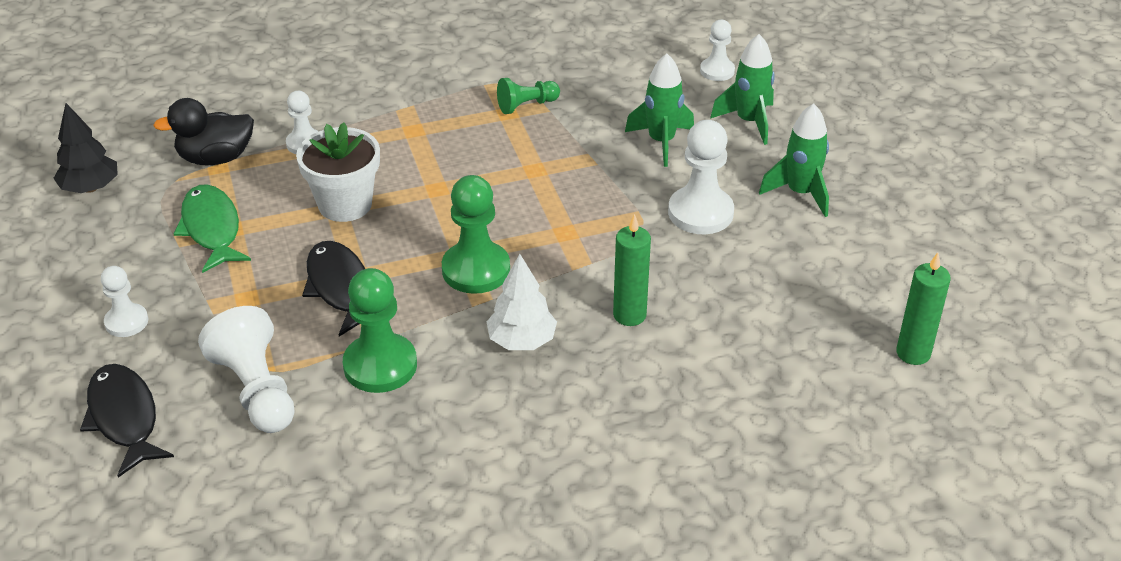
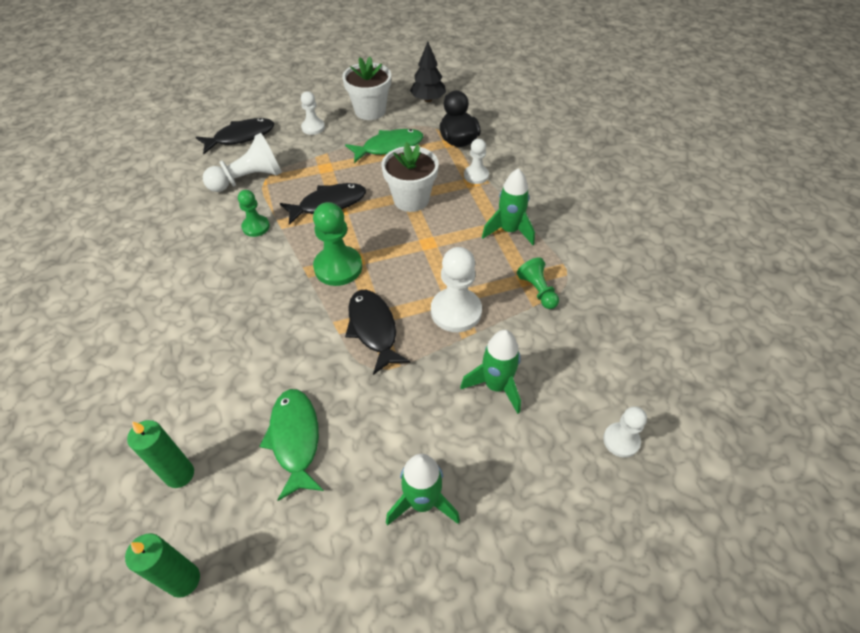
camera: 90 degrees right, 10 degrees up
(99, 254) = (370, 111): none -> white flower pot
(380, 365) = (256, 227): green pawn -> green pawn, size x0.60
(522, 341) = (262, 294): white tree -> none
(584, 233) = (373, 329): none -> black fish
(629, 315) = (276, 356): green candle -> green candle (179, 474)
(700, 213) = (395, 412): white pawn -> white pawn (456, 311)
(743, 287) = (295, 439): none -> green fish
(749, 122) = (536, 464): green rocket -> green rocket (509, 231)

